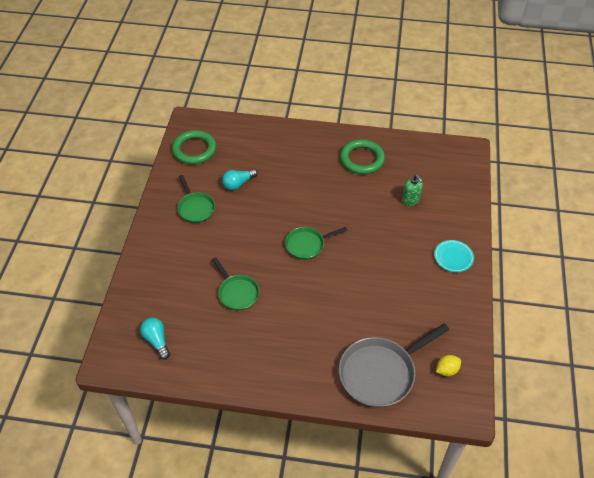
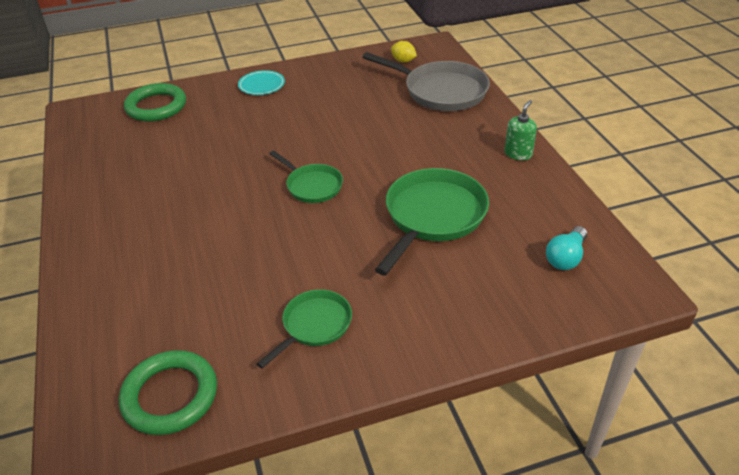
camera: 115 degrees left, 10 degrees down
(237, 292) = (432, 217): green pan -> green pan, size x1.72
(238, 183) = (232, 296): turquoise light bulb -> none
(362, 159) = (123, 187): green ring -> green ring (156, 106)
(410, 200) = (187, 130): green soap dispenser -> green soap dispenser (518, 154)

